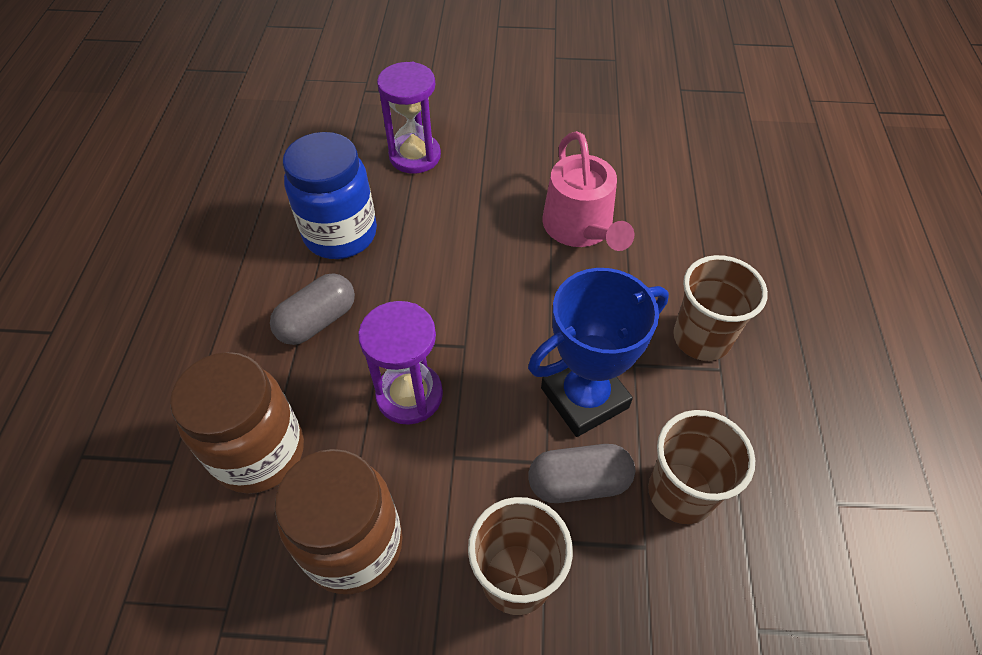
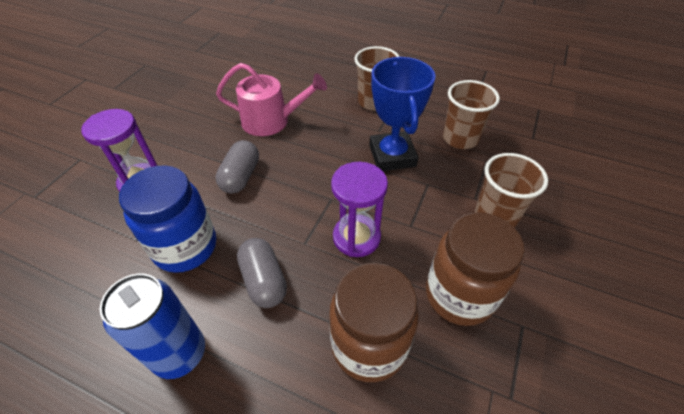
camera: 70 degrees left, 5 degrees down
(219, 286) = (180, 354): none -> blue can
(578, 482) = (444, 174): grey capsule -> grey capsule (241, 176)

